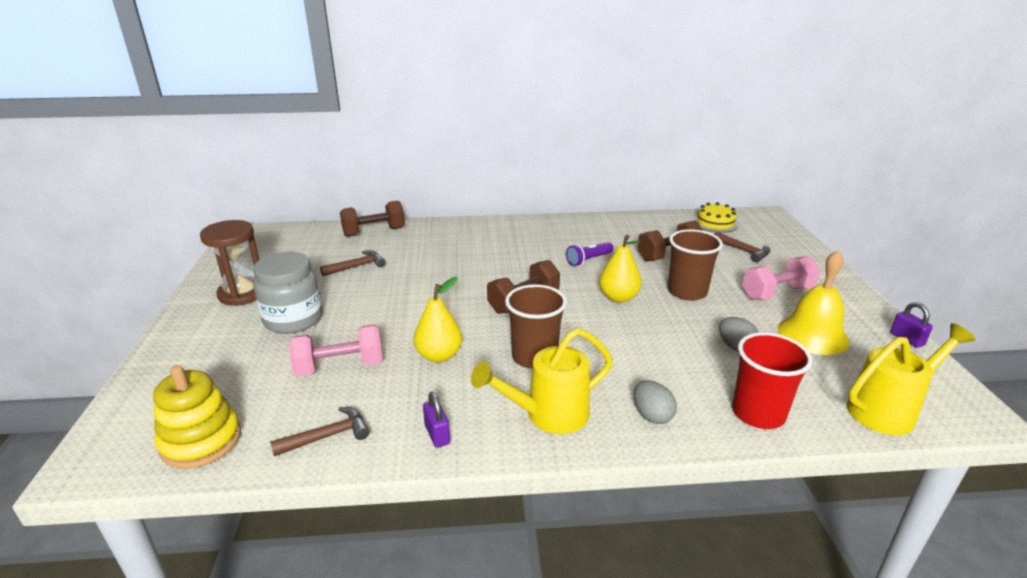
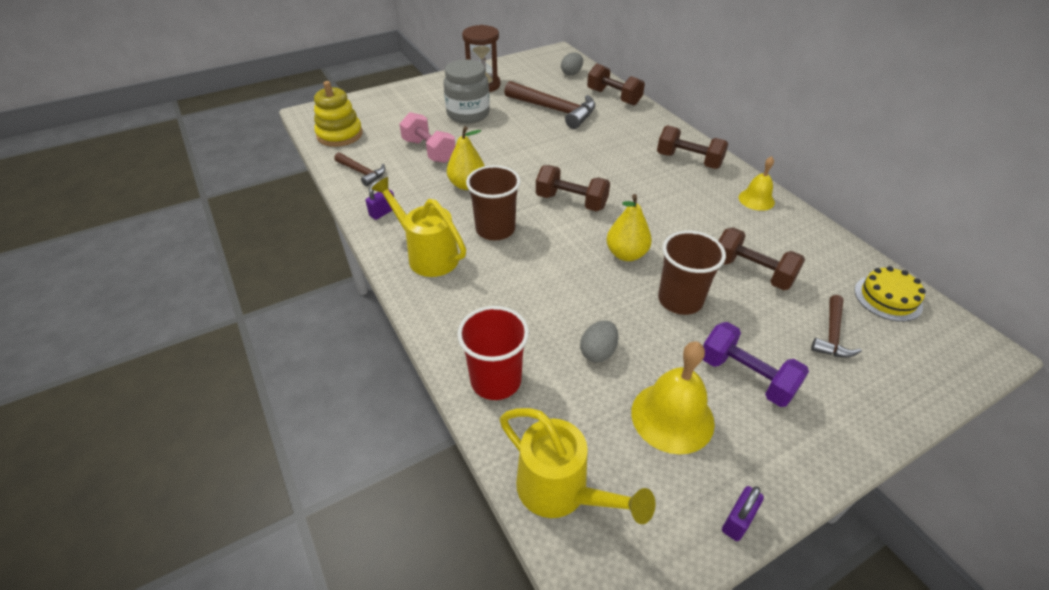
camera: 65 degrees right, 15 degrees up
(357, 266) = (554, 110): brown hammer -> brown hammer, size x1.86
(512, 232) = (688, 161): none -> brown dumbbell
(585, 225) = (756, 199): none -> yellow bell
(588, 260) = (681, 219): purple flashlight -> none
(652, 415) = (456, 311): grey egg -> grey egg (571, 73)
(777, 293) = (746, 377): pink dumbbell -> purple dumbbell

